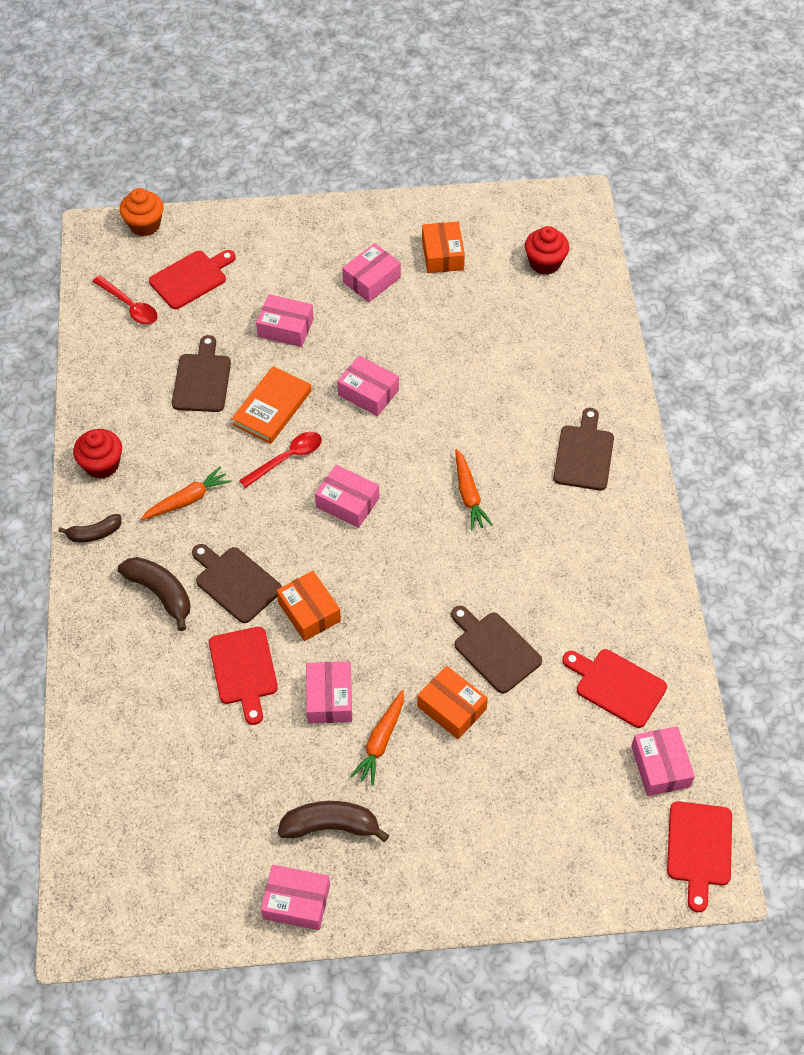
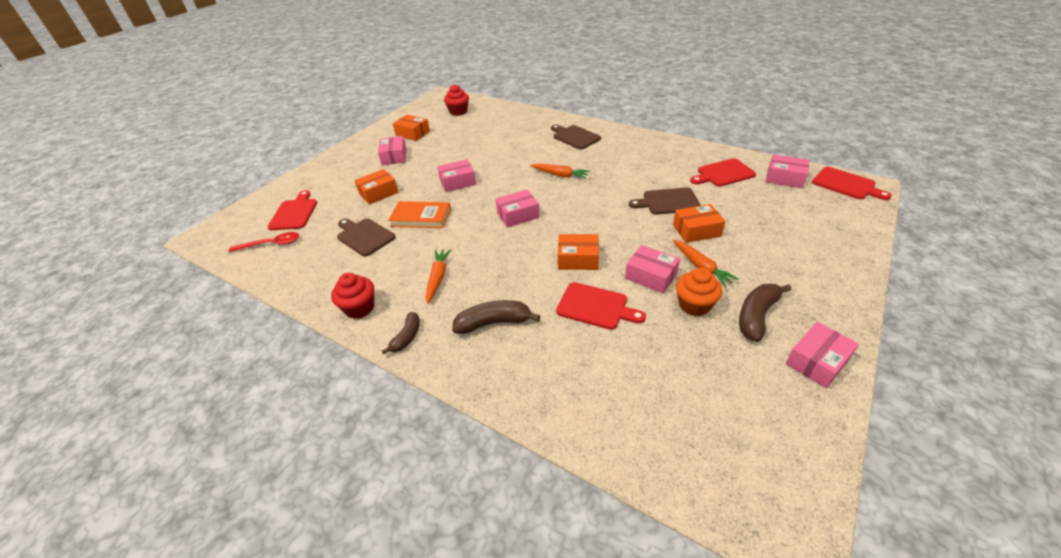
camera: 50 degrees left, 15 degrees down
(144, 225) = (232, 216): orange cupcake -> orange cupcake (694, 305)
(235, 582) = (523, 282): brown cutting board -> none
(272, 408) = (421, 217): orange book -> orange book turned 60 degrees counterclockwise
(285, 328) = (378, 193): pink box -> orange box
(287, 458) = (461, 225): red spoon -> none

